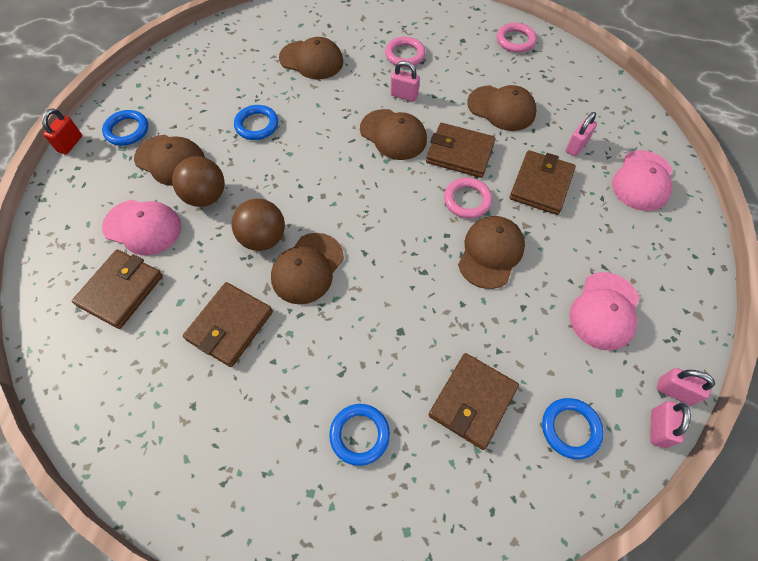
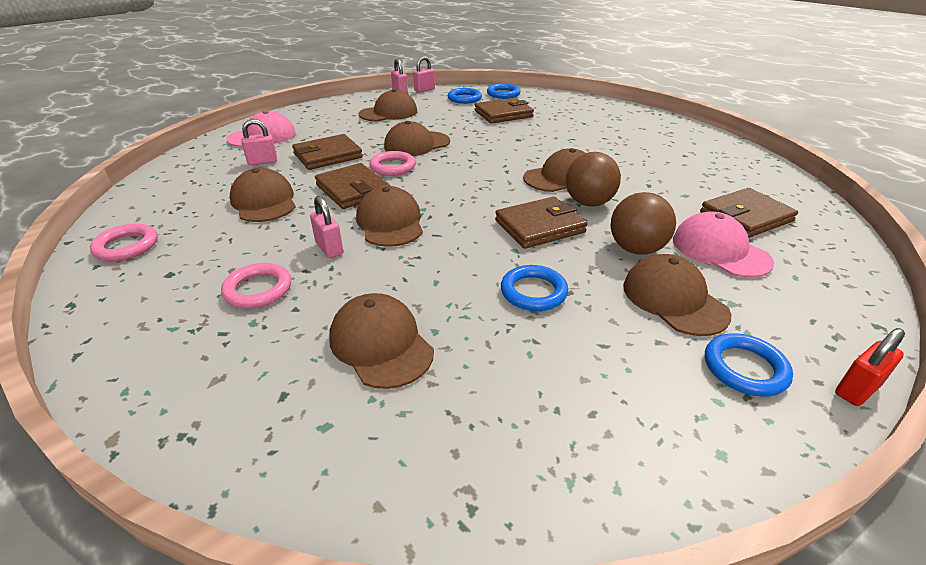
camera: 145 degrees left, 25 degrees down
(230, 326) = (643, 173): brown wallet -> brown wallet (539, 226)
(359, 435) = (578, 123): blue ring -> blue ring (503, 94)
(604, 311) = (388, 113): pink cap -> brown cap

